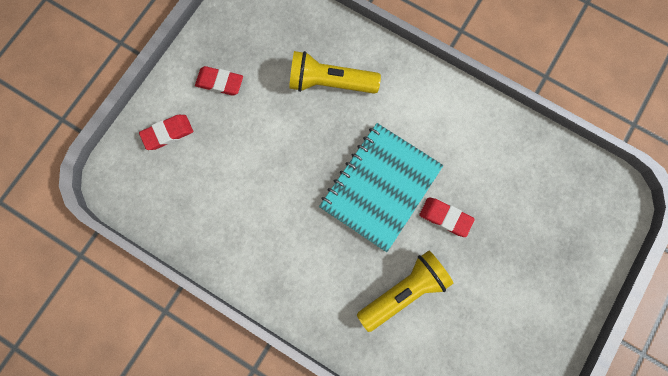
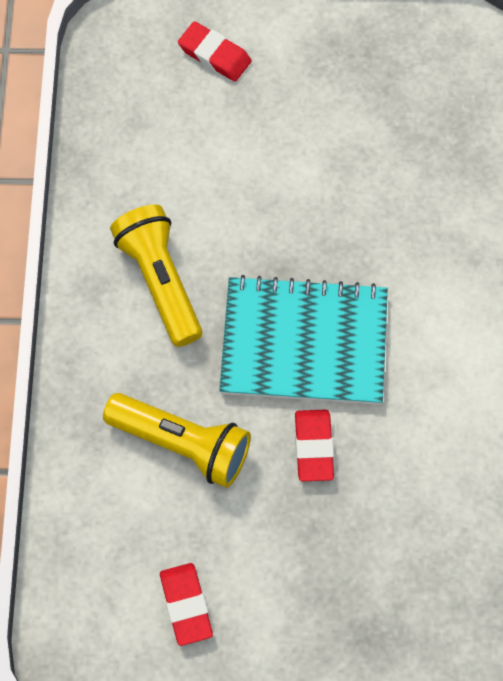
camera: 60 degrees right, 10 degrees down
(220, 82) = (320, 75): red eraser -> red eraser (186, 605)
(330, 83) = (408, 204): yellow flashlight -> yellow flashlight (160, 281)

